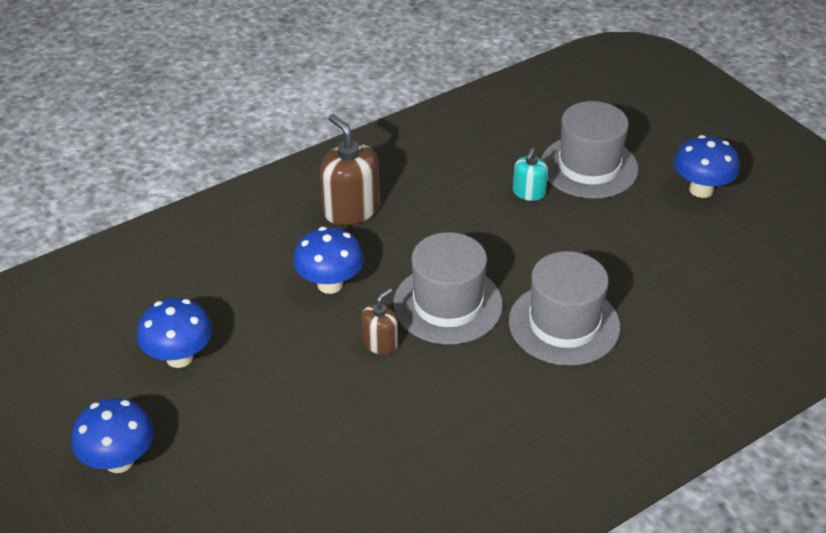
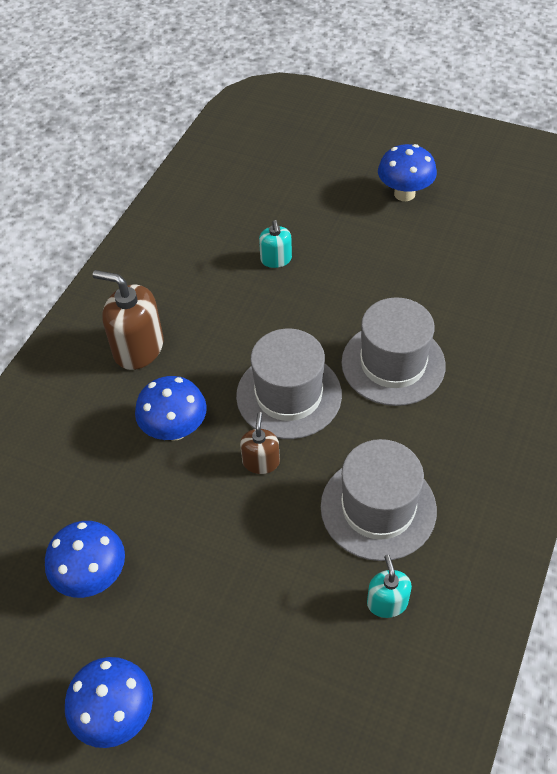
camera: 30 degrees left, 10 degrees up
(395, 502) = (387, 602): none -> turquoise soap dispenser
(589, 167) = (305, 213): grey hat -> grey hat (378, 508)

